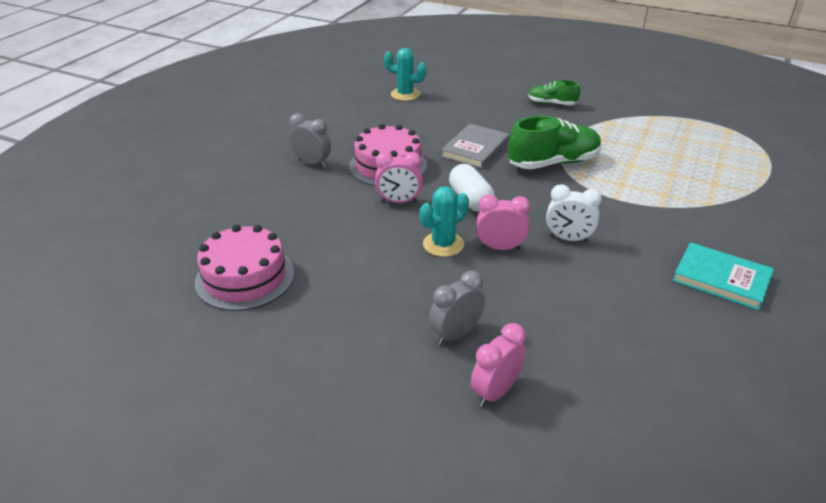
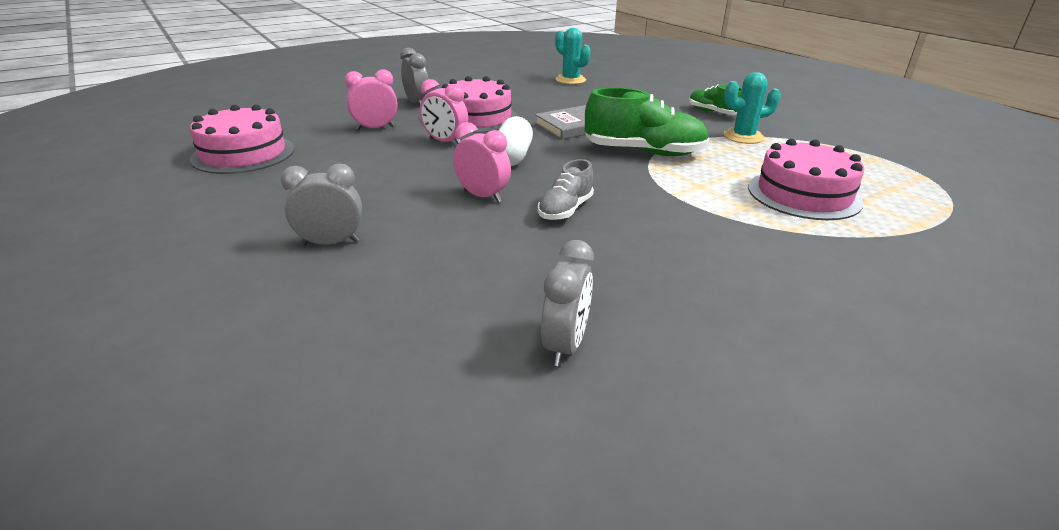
camera: 30 degrees right, 5 degrees down
(443, 244) = (433, 179): turquoise cactus -> turquoise cactus (743, 137)
(495, 392) = (287, 299): pink clock -> pink clock (375, 128)
(568, 239) = (565, 210): white clock -> grey shoe
(685, 170) = (803, 194): none -> pink cake
(692, 344) = (565, 345): none -> grey clock
(721, 279) = (704, 300): turquoise book -> none

